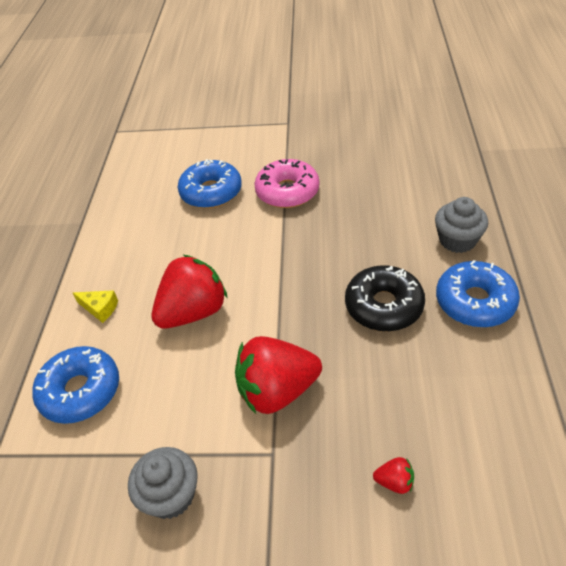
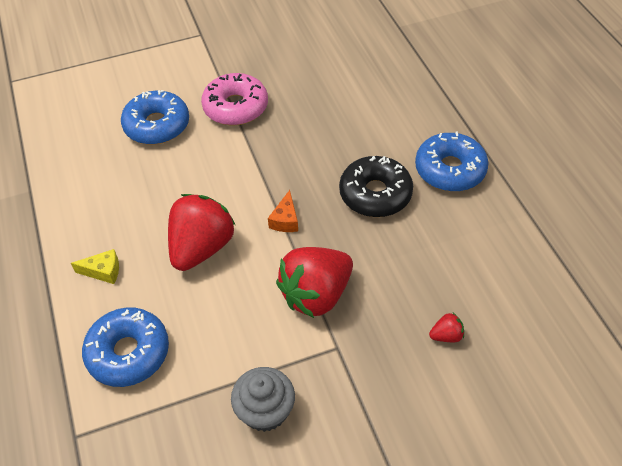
camera: 25 degrees left, 5 degrees up
(283, 307) = (285, 220): none -> orange cheese
(457, 240) = (413, 118): grey cupcake -> none

